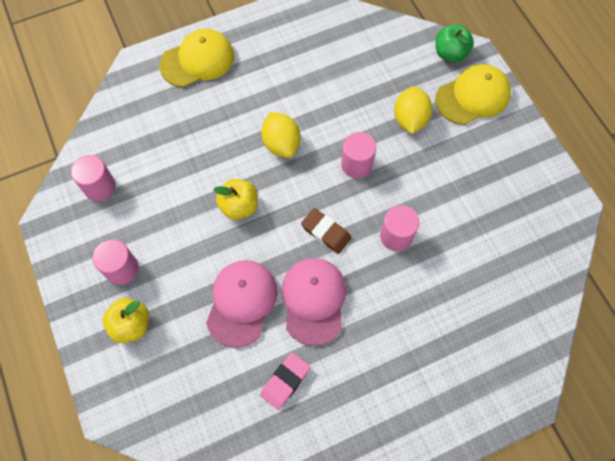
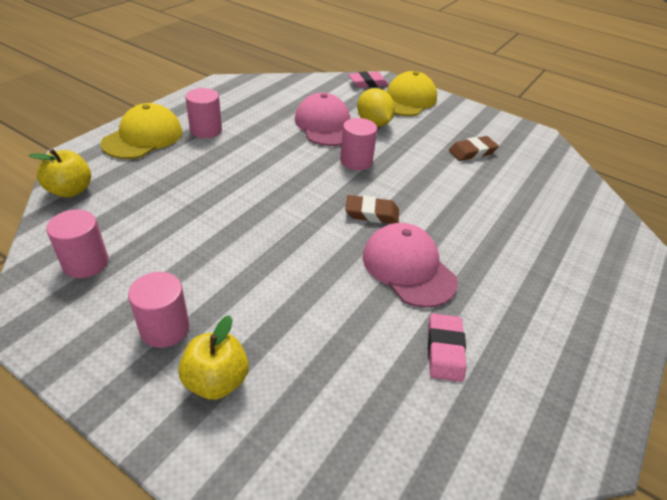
camera: 35 degrees left, 25 degrees down
(239, 206) = (269, 224): yellow apple -> yellow apple (70, 190)
(241, 303) = (336, 300): pink cap -> pink cap (325, 125)
(281, 144) = (275, 168): yellow lemon -> none
(396, 236) = (435, 194): pink cylinder -> pink cylinder (206, 130)
(450, 53) = (368, 83): green apple -> pink eraser
(477, 199) = (472, 152): none -> brown eraser

